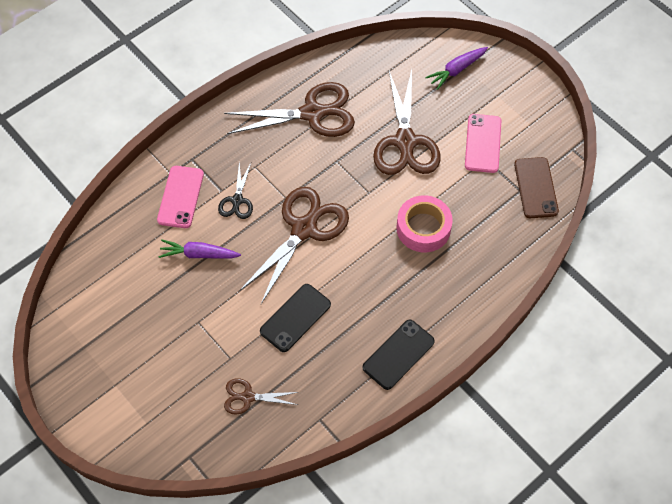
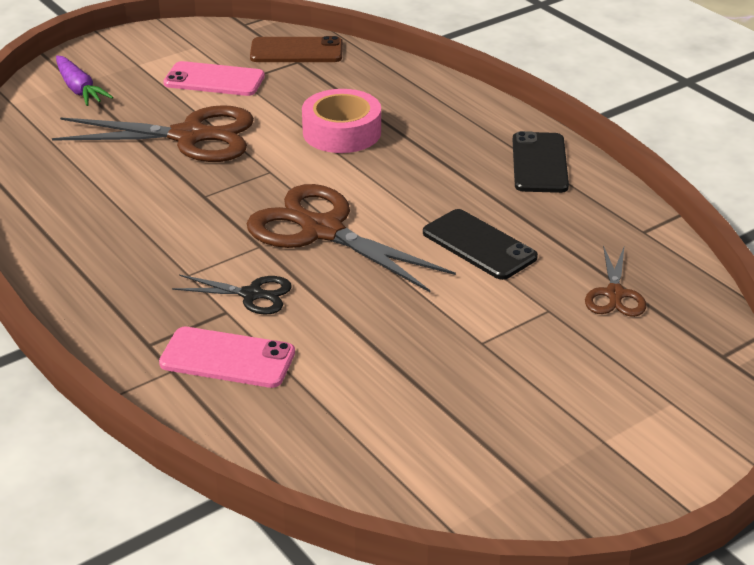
camera: 85 degrees left, 25 degrees down
(199, 254) = (351, 338): purple carrot -> none
(312, 113) = (103, 213): brown scissors -> none
(398, 354) = (540, 163): black phone -> black phone turned 45 degrees clockwise

